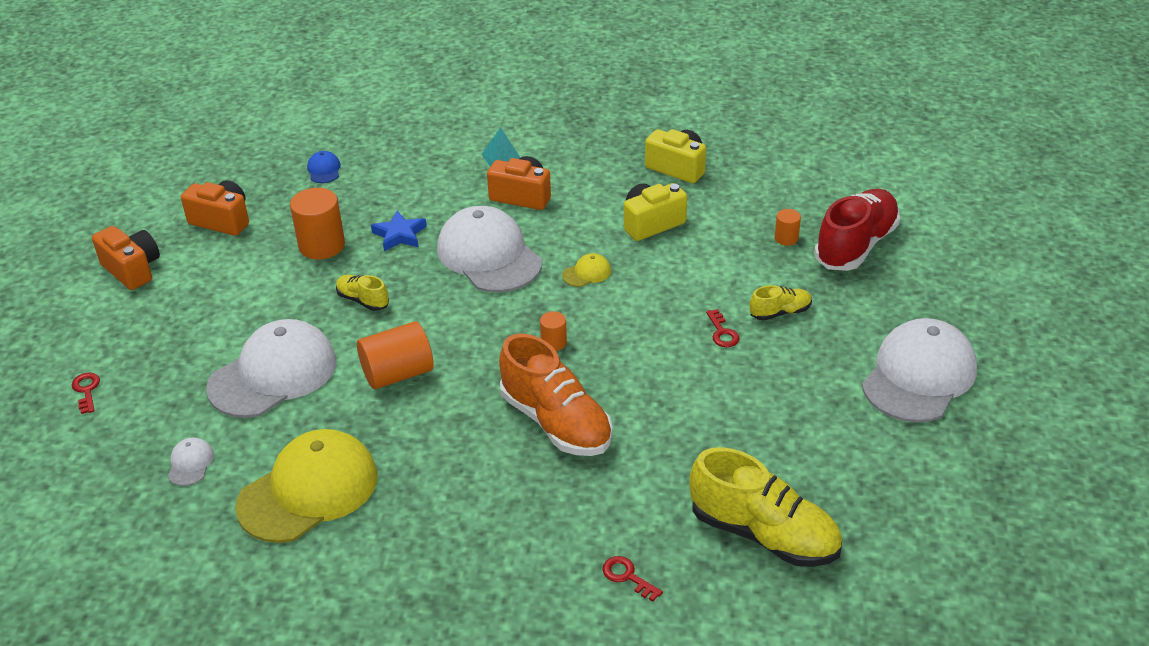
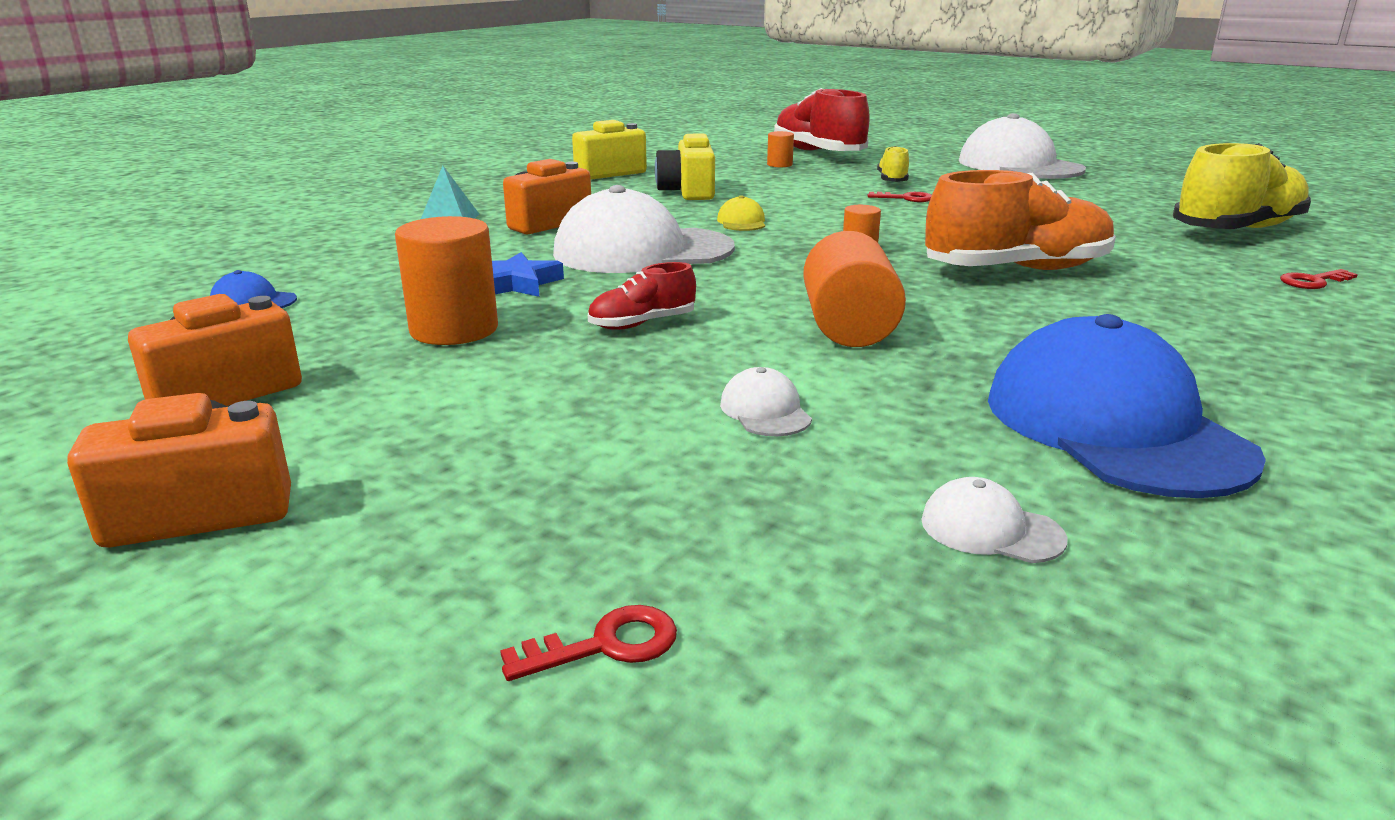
camera: 65 degrees left, 15 degrees down
(86, 390) = (605, 645): red key -> red key turned 150 degrees clockwise
(273, 374) = (765, 411): white cap -> white cap, size x0.41
(309, 490) = (1114, 426): yellow cap -> blue cap
(363, 300) = (642, 324): yellow shoe -> red shoe

